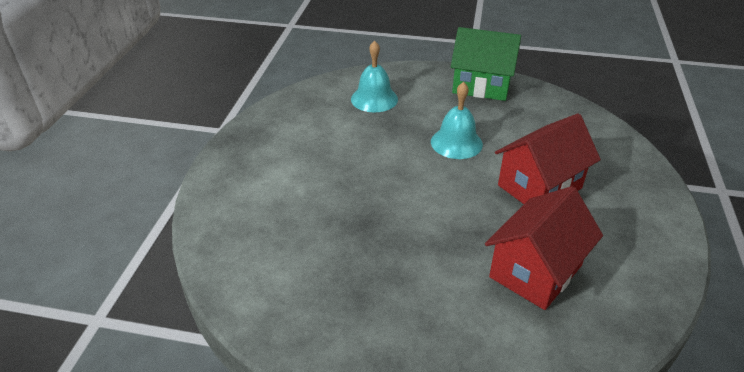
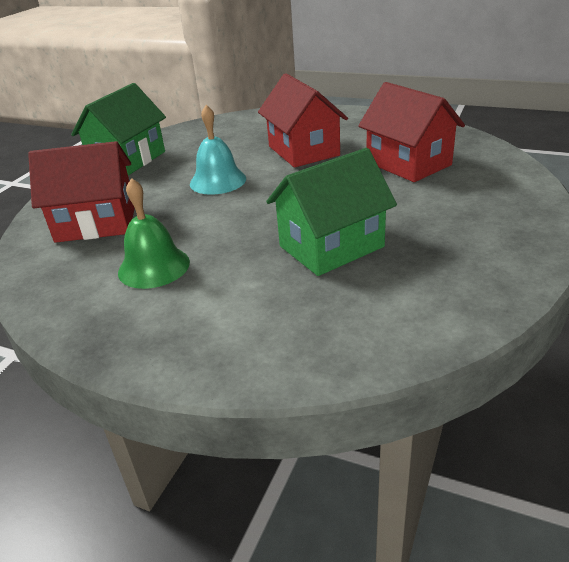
camera: 75 degrees left, 5 degrees down
(318, 139) = (154, 267): none -> green bell
(354, 226) = (331, 246): none -> green house
(374, 99) = (96, 223): turquoise bell -> red house

